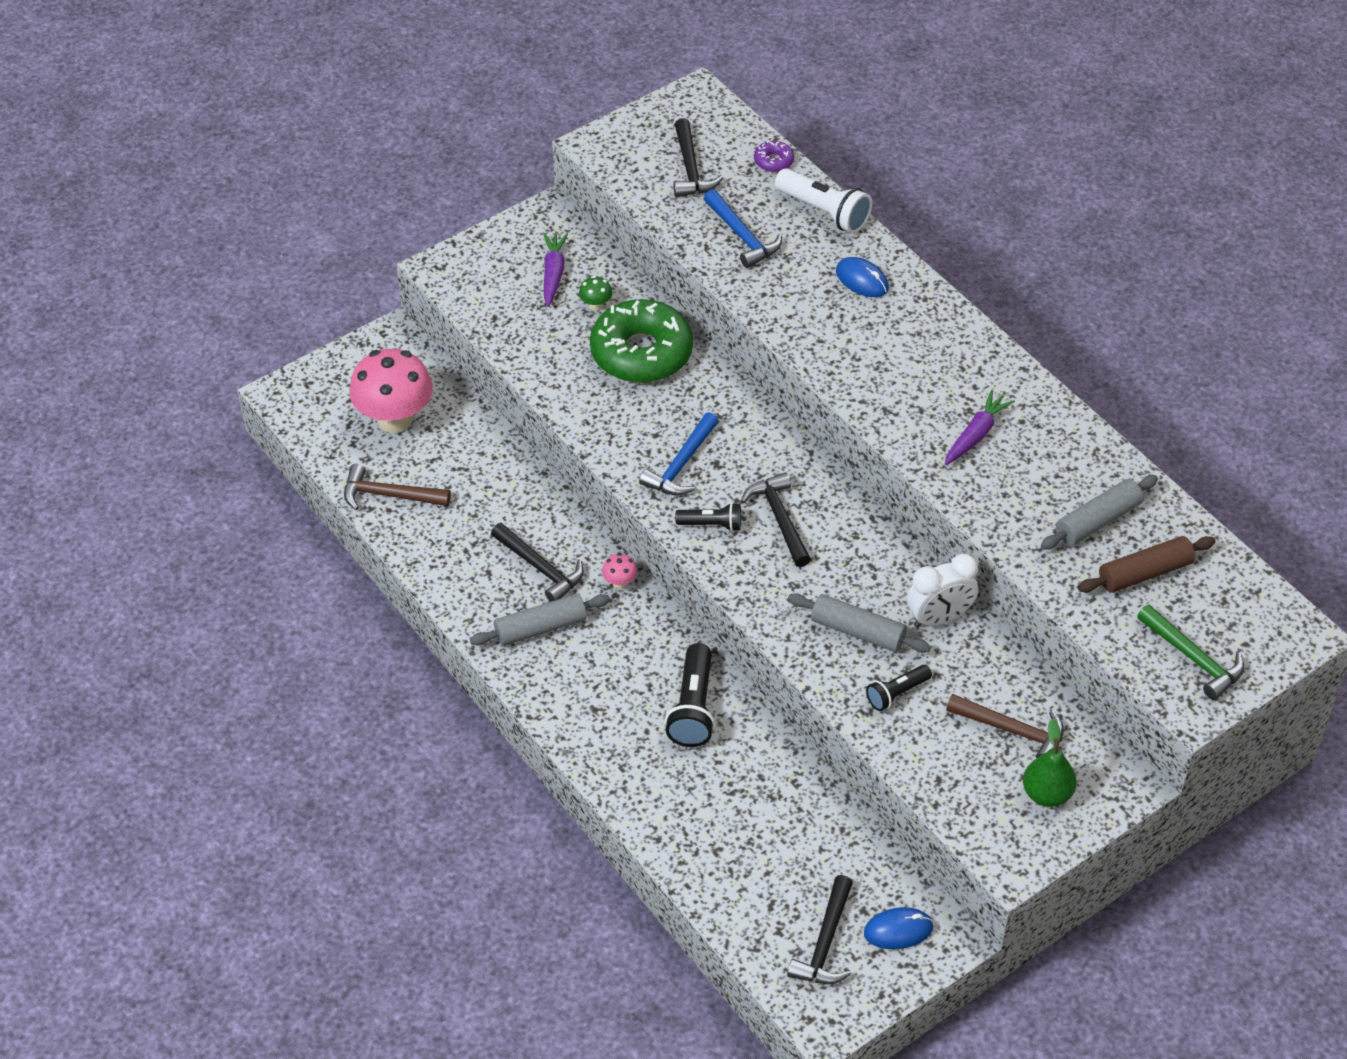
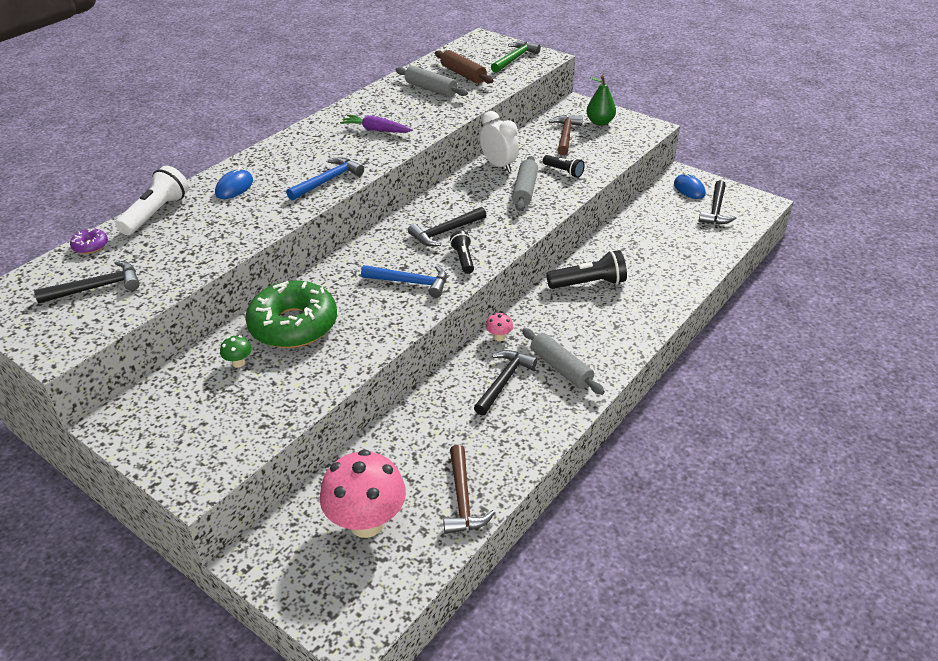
camera: 105 degrees left, 10 degrees down
(553, 273) = (198, 399): purple carrot -> none
(742, 236) = (188, 246): blue hammer -> blue hammer (327, 181)
(825, 942) = (716, 210): black hammer -> black hammer turned 105 degrees clockwise

